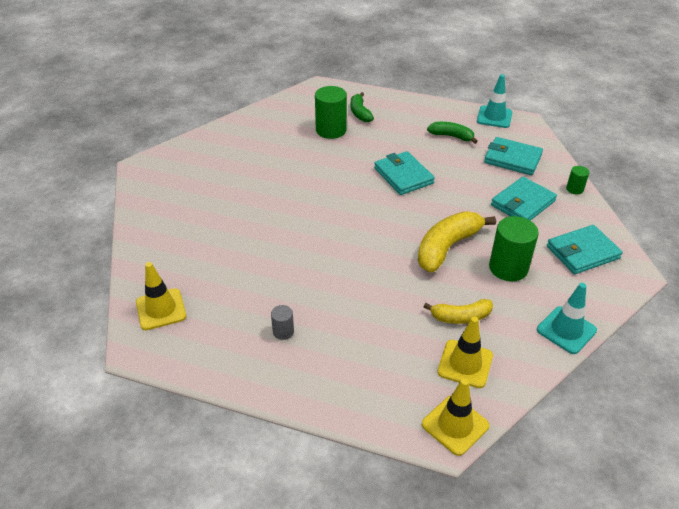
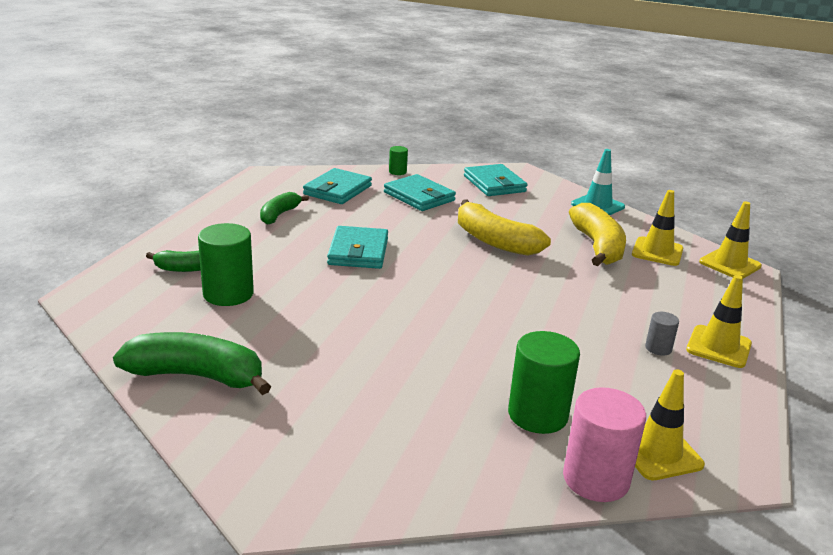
camera: 90 degrees left, 15 degrees down
(141, 277) = (596, 479): none -> pink cylinder
(244, 132) = (196, 376): none -> green banana
(288, 373) = (718, 347): none -> yellow traffic cone
(403, 176) = (358, 251): turquoise wallet -> turquoise wallet turned 60 degrees counterclockwise
(461, 317) = (597, 246): yellow banana -> yellow banana, size x1.67
(494, 117) = (246, 187): turquoise traffic cone -> none
(508, 268) = (522, 217): green cylinder -> green cylinder (537, 415)

